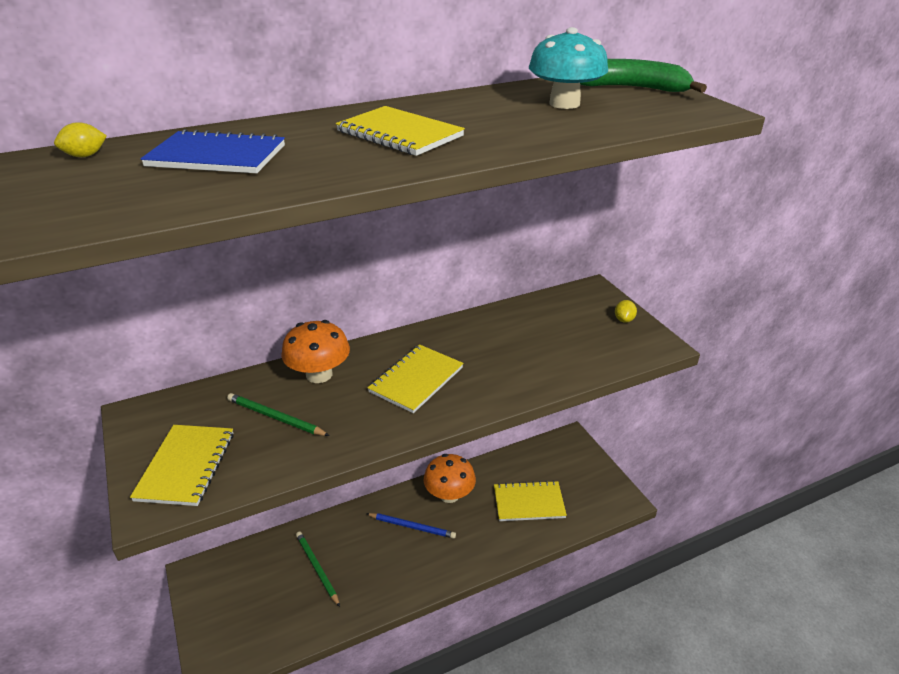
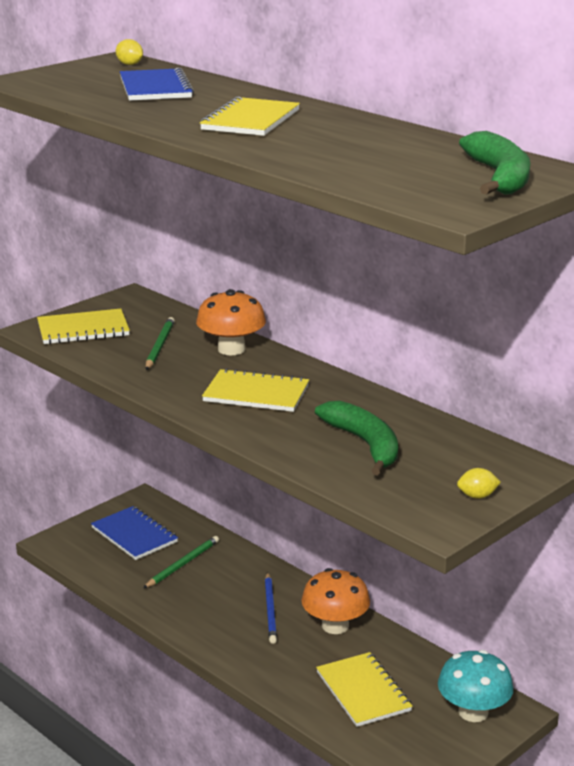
camera: 70 degrees right, 10 degrees down
(248, 594) = (134, 535): none -> blue notebook
(532, 346) = (365, 444): none -> green banana
(564, 104) = (403, 158): turquoise mushroom -> turquoise mushroom (473, 712)

